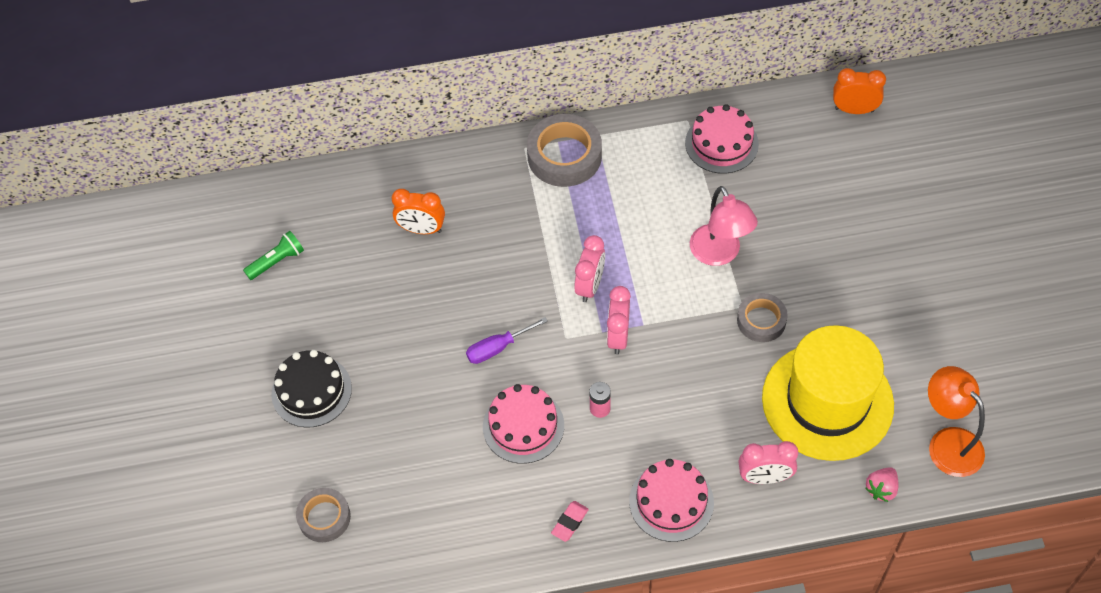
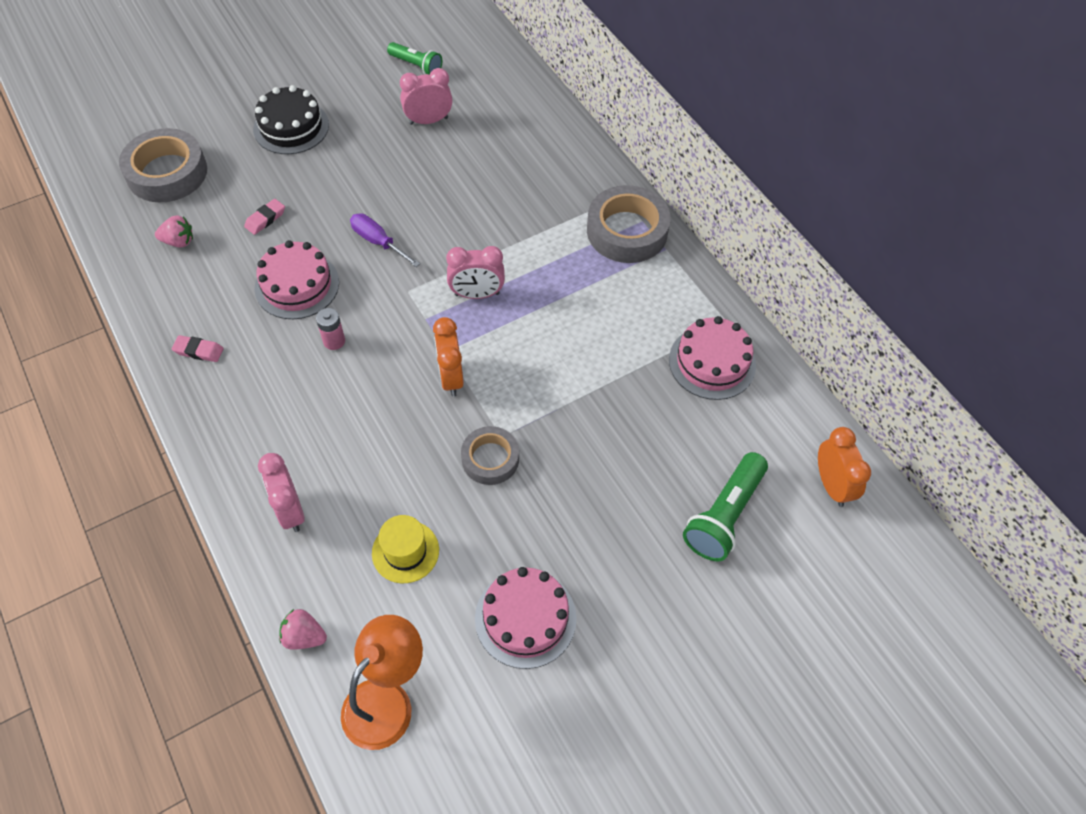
camera: 65 degrees right, 0 degrees up
(324, 517) = (167, 173): grey tape -> grey tape, size x1.64
(421, 229) = (490, 149): orange clock -> orange clock (450, 377)
(425, 520) = (179, 241): none -> pink strawberry
(428, 437) = (265, 219): none -> pink eraser
(618, 336) = (424, 333): pink clock -> pink clock (428, 121)
(671, 501) = (241, 431): pink cake -> pink cake (525, 618)
(719, 254) = (562, 397): pink lamp -> none
(827, 401) = (405, 551): yellow hat -> yellow hat, size x0.43
(859, 183) = (724, 516): none -> green flashlight

